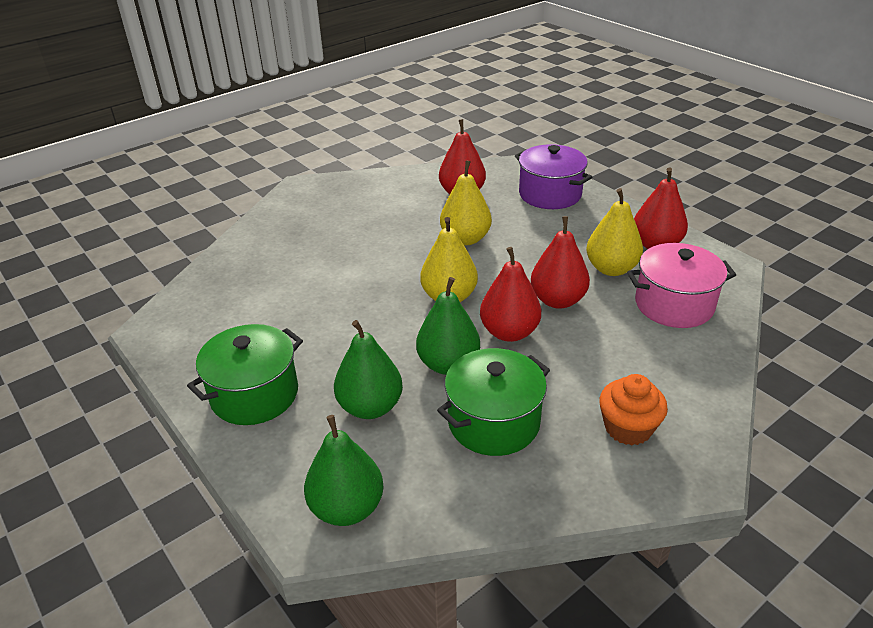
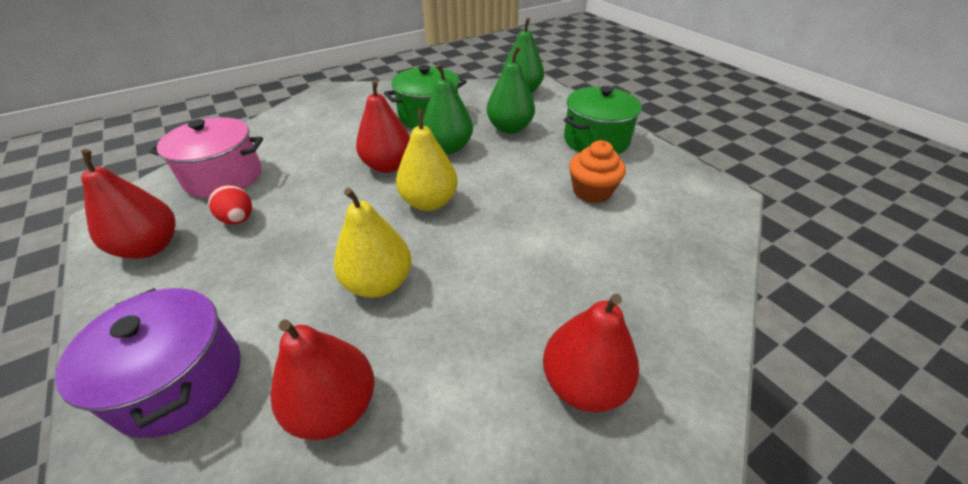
camera: 175 degrees left, 5 degrees up
(557, 300) = (325, 190): red pear -> red pear (583, 383)
(611, 269) = (238, 219): yellow pear -> red egg
(628, 428) = (347, 109): orange cupcake -> orange cupcake (592, 191)

